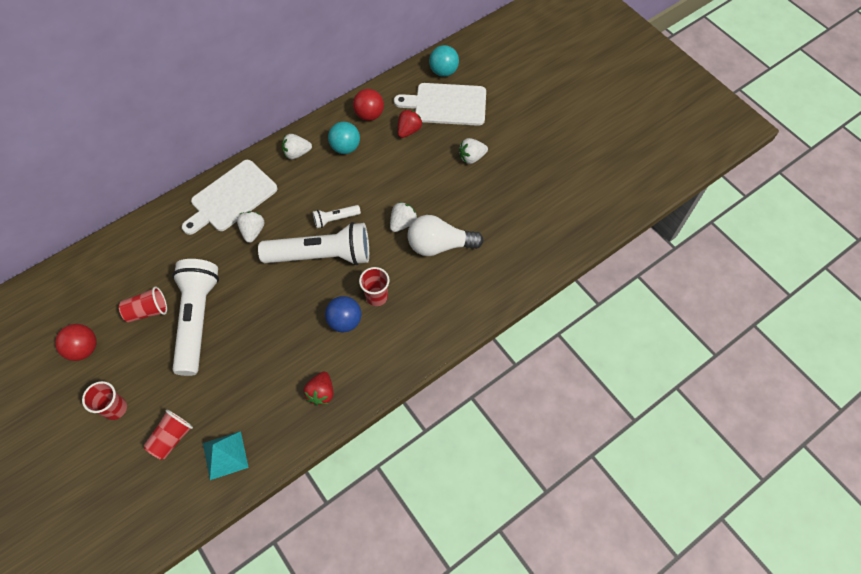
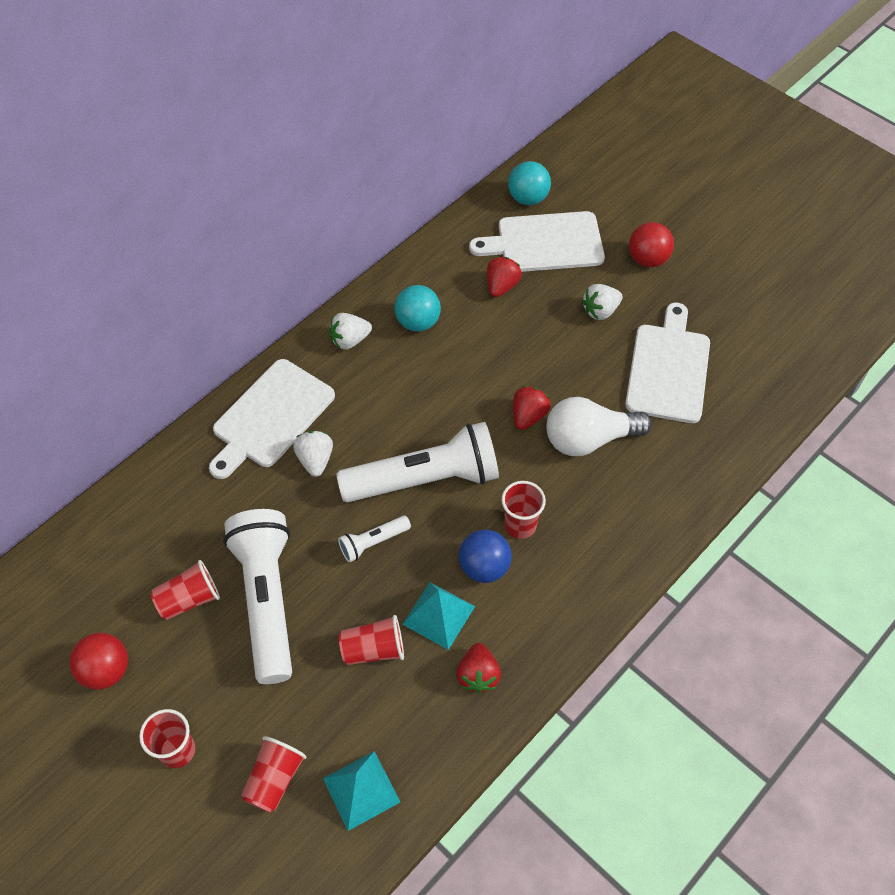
camera: 10 degrees left, 5 degrees down
(257, 364) = (373, 649): none -> red cup
(306, 348) = (438, 615): none -> turquoise pyramid
(335, 219) = (431, 425): white flashlight -> white flashlight (373, 542)
(369, 115) = (439, 272): red ball -> red ball (647, 259)
(402, 223) = (528, 416): white strawberry -> red strawberry
(507, 205) = (668, 369): none -> white cutting board

